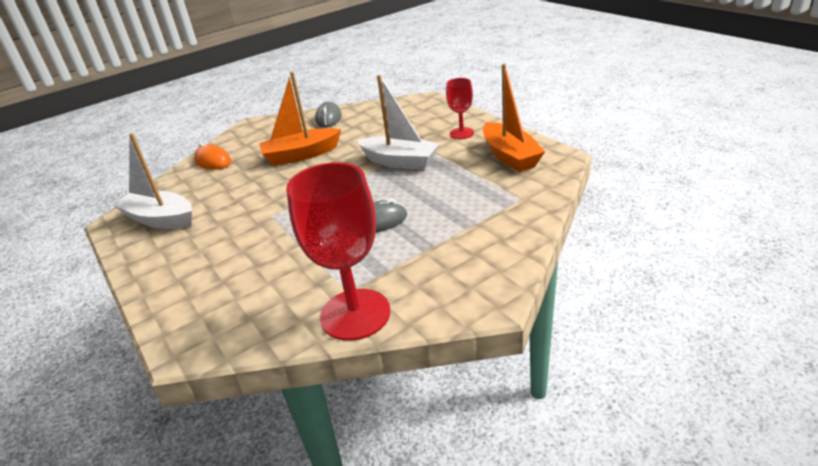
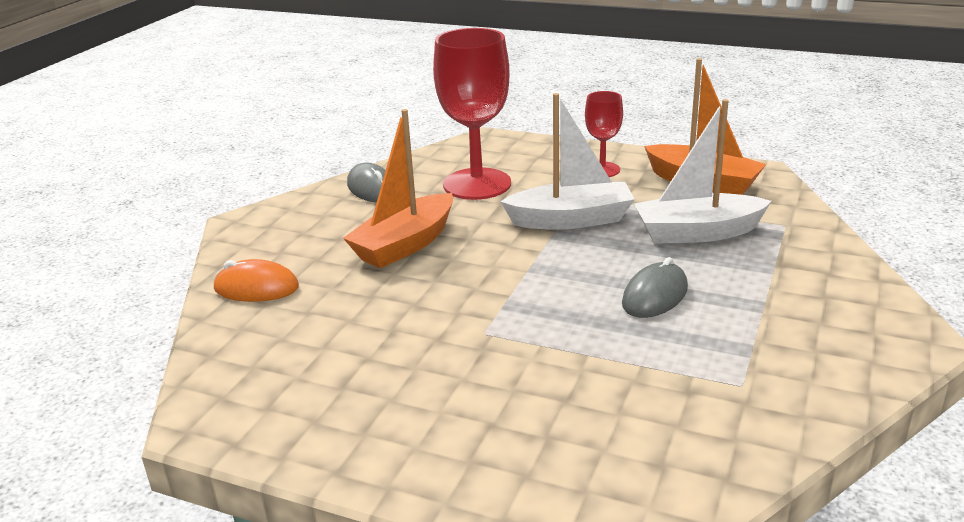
camera: 35 degrees left, 5 degrees down
(160, 219) = (294, 393): white boat -> white boat (697, 233)
(355, 314) = (794, 406): red goblet -> red goblet (477, 184)

